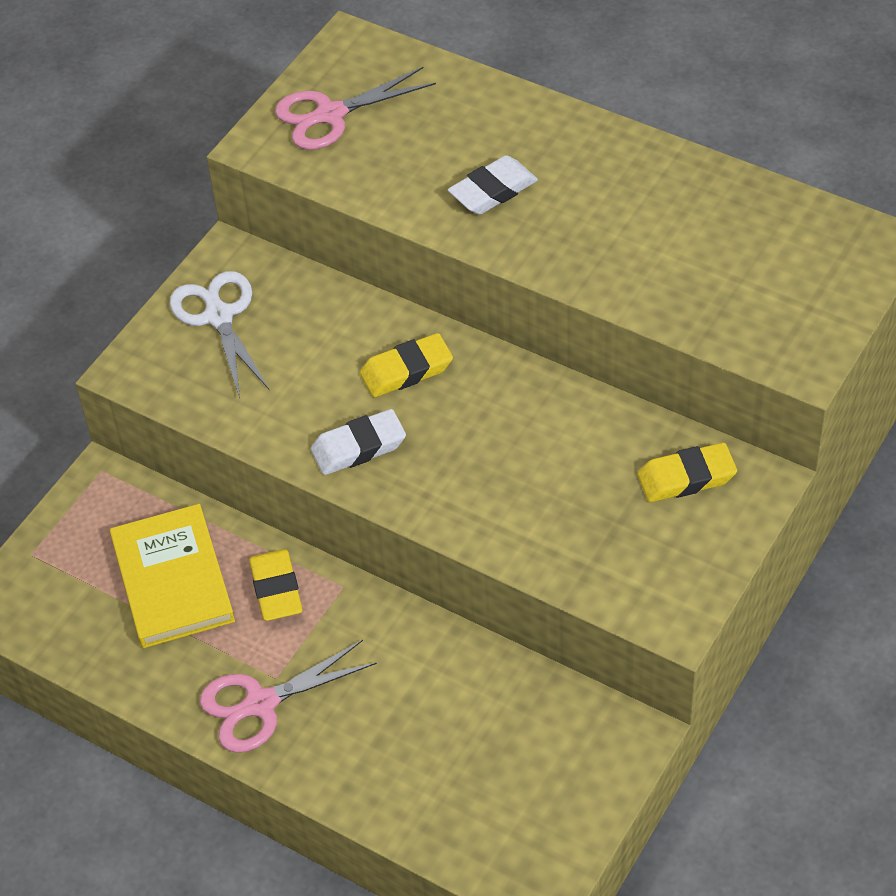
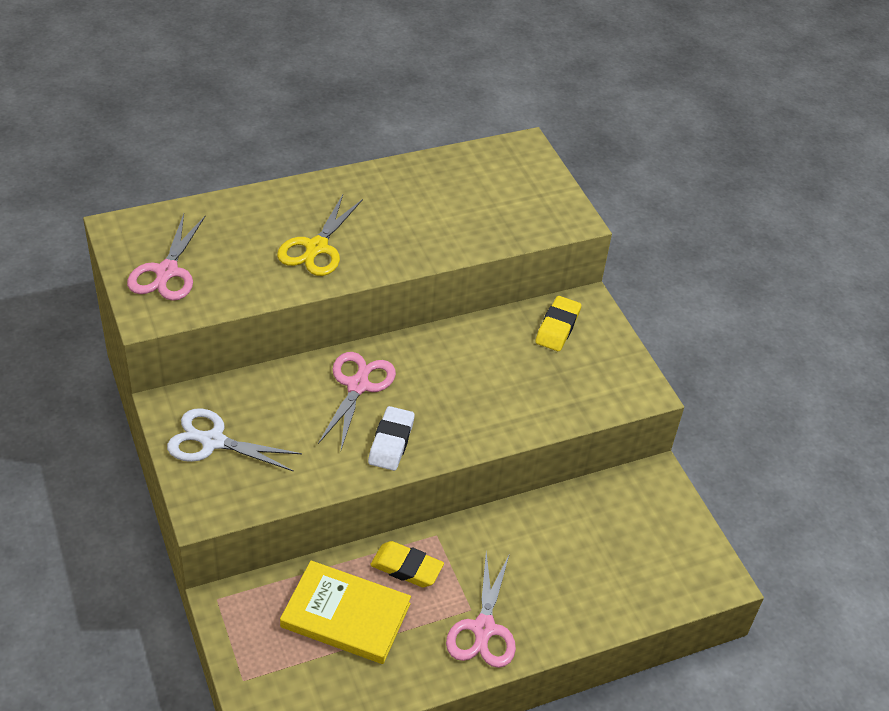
camera: 60 degrees left, 5 degrees down
(406, 371) = (358, 386): yellow eraser -> pink scissors
(493, 191) = (316, 247): white eraser -> yellow scissors

